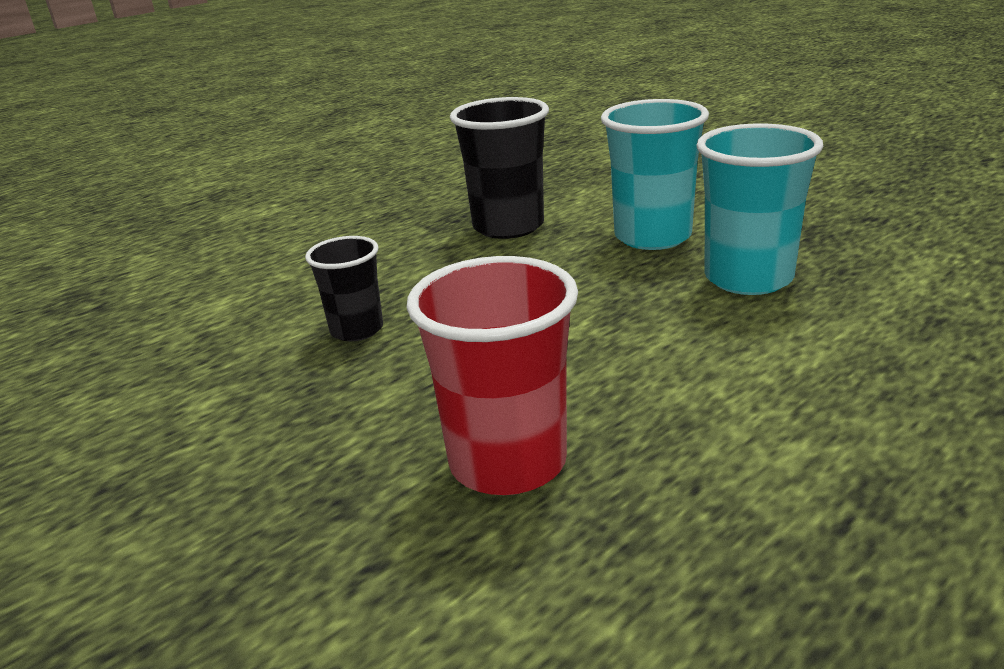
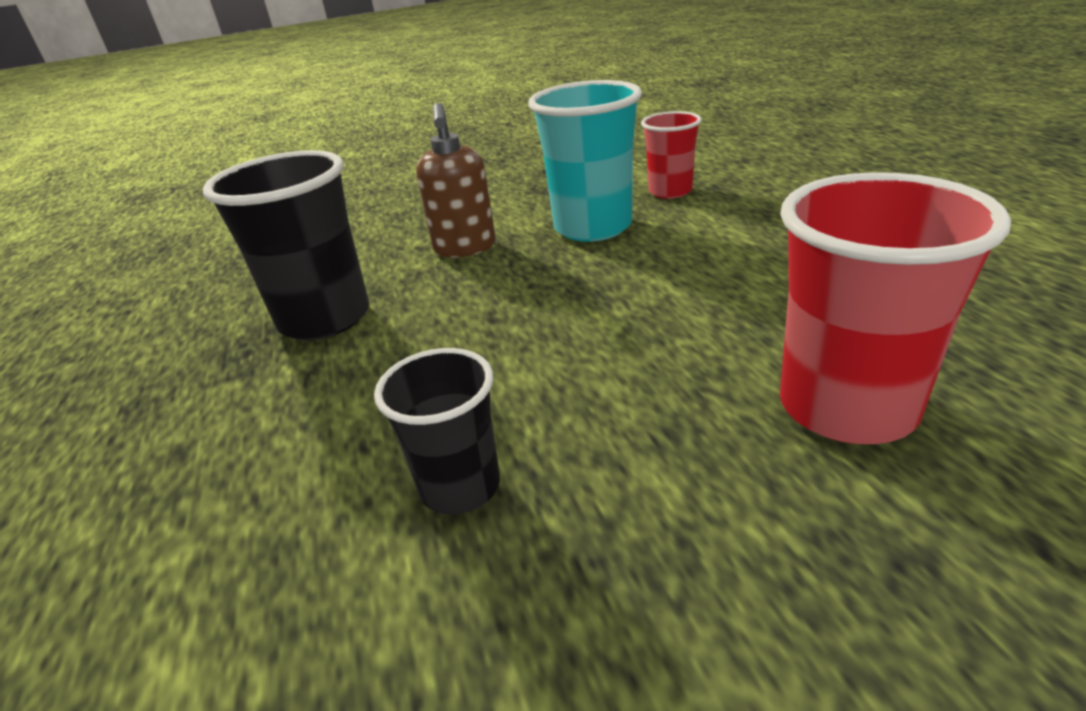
camera: 65 degrees left, 5 degrees up
(652, 236) = (465, 248): turquoise cup -> brown soap dispenser
(887, 296) = (670, 191): none -> red cup

